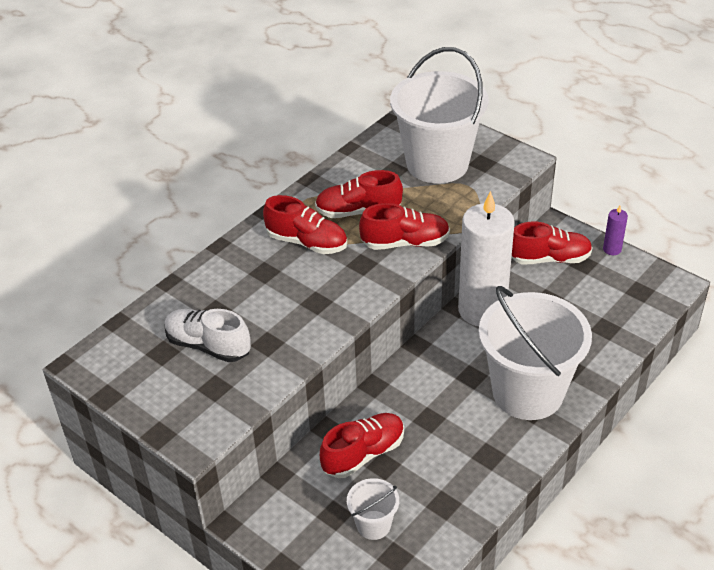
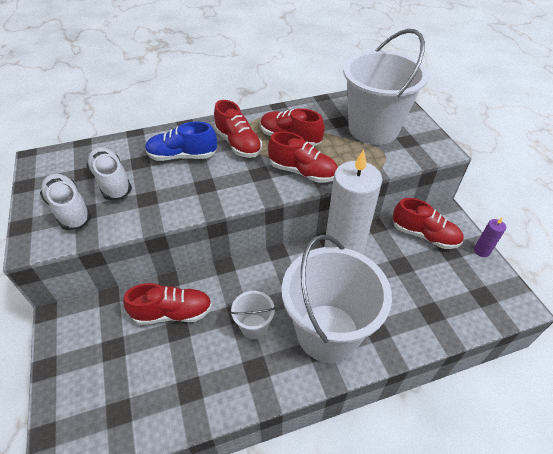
camera: 30 degrees right, 5 degrees up
(194, 394) = (69, 209): none -> white shoe
(258, 283) = (182, 156): none -> blue shoe
(373, 525) = (129, 374): white bucket -> white bucket (254, 326)

